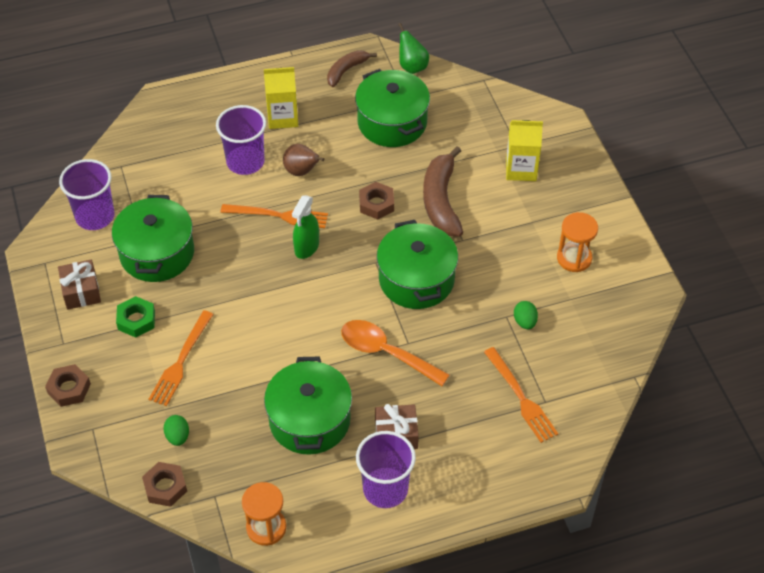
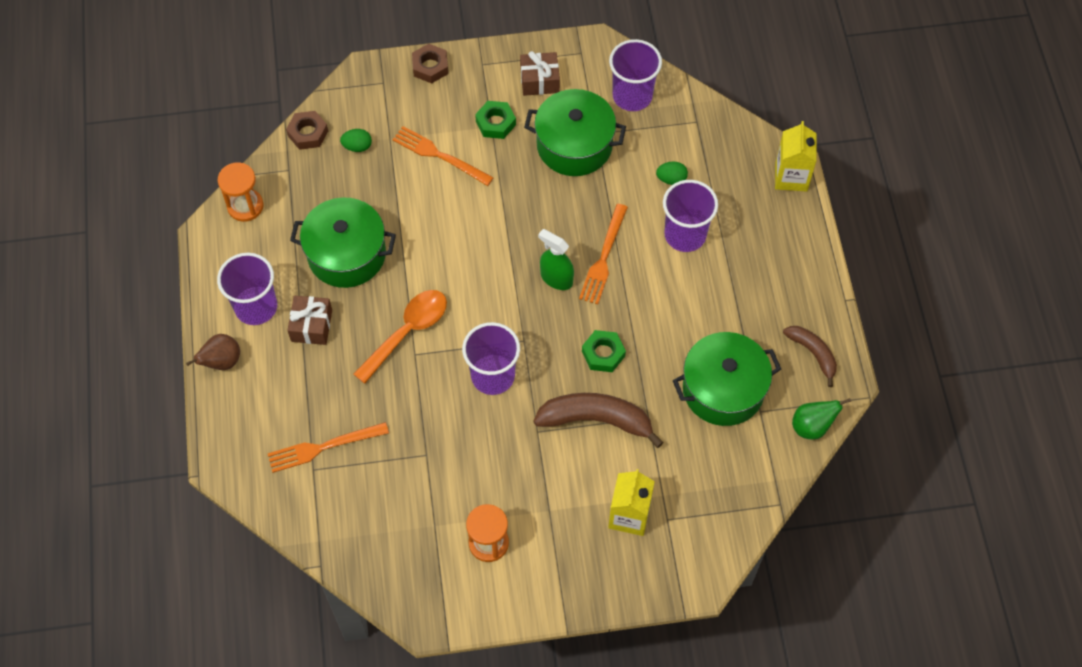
camera: 100 degrees right, 10 degrees up
(282, 117) = (746, 278): yellow carton -> yellow carton (791, 176)
(301, 171) = (662, 287): brown pear -> brown pear (222, 362)
(376, 204) = (603, 354): brown nut -> green nut
(416, 279) = (493, 376): green pot -> purple cup
(525, 322) = (415, 471): green egg -> green egg (671, 179)

